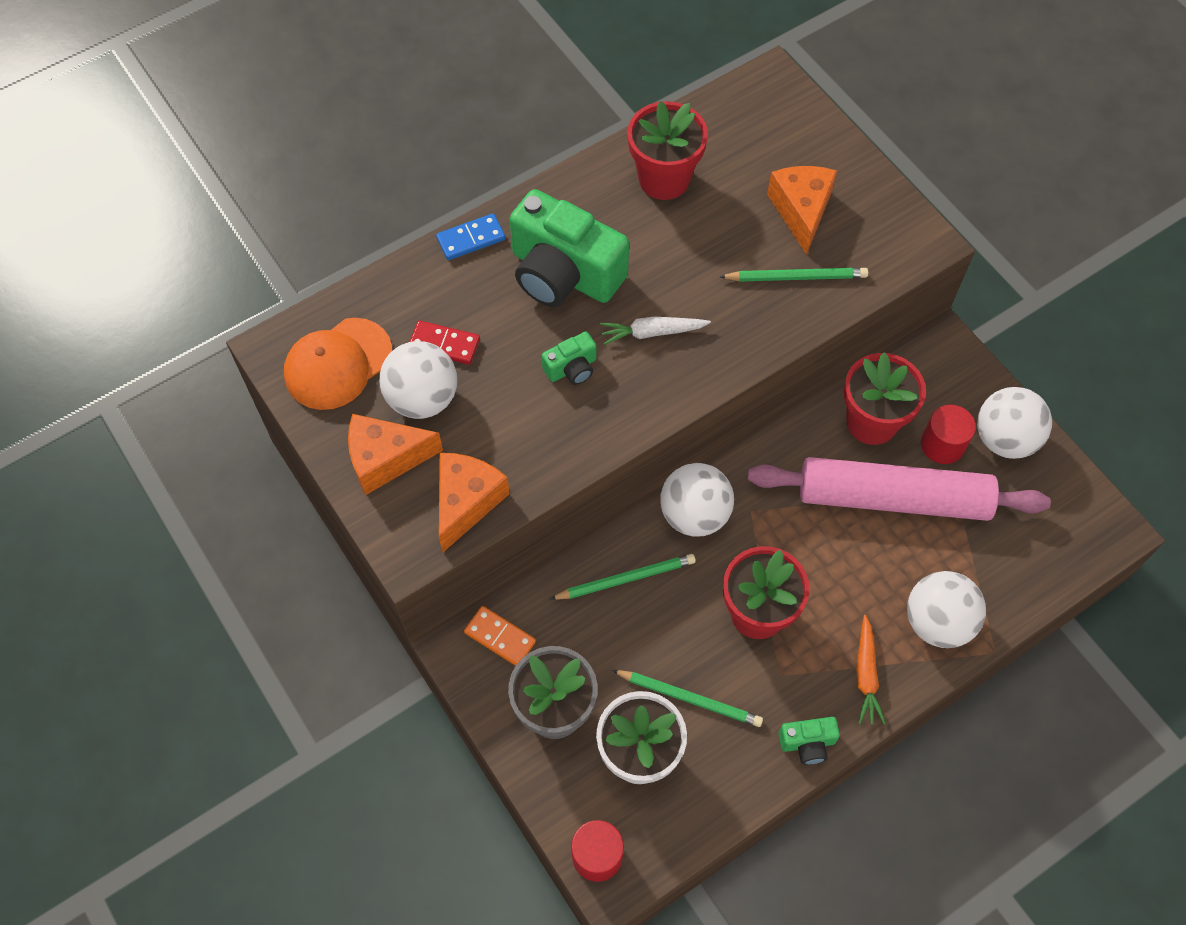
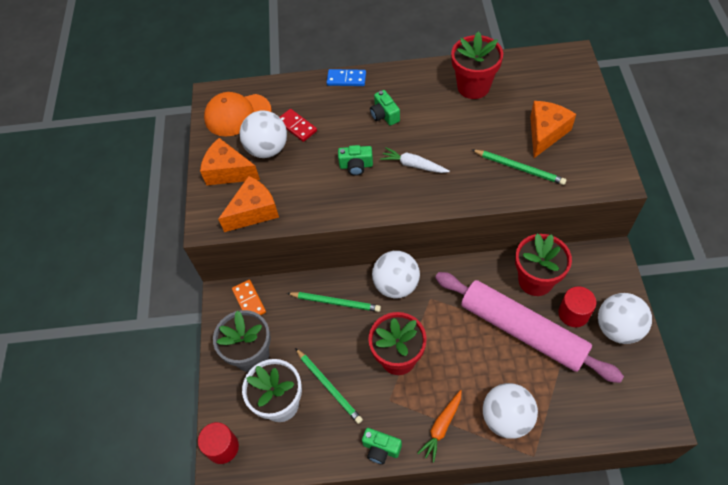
camera: 35 degrees right, 5 degrees down
(564, 273) = (384, 115): green camera -> green camera, size x0.45

